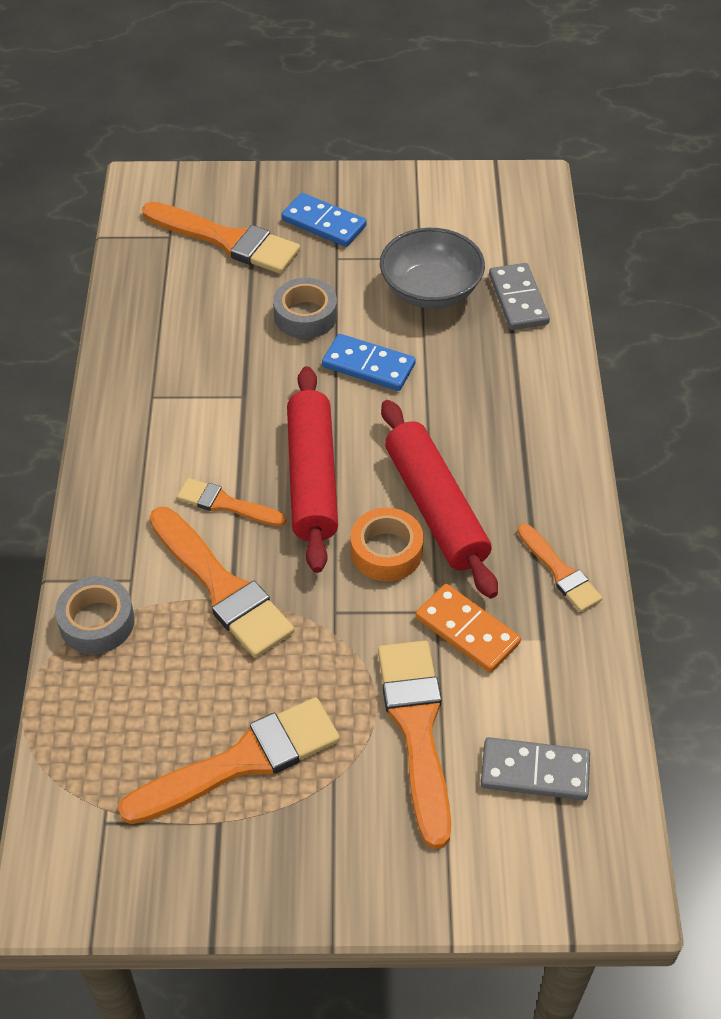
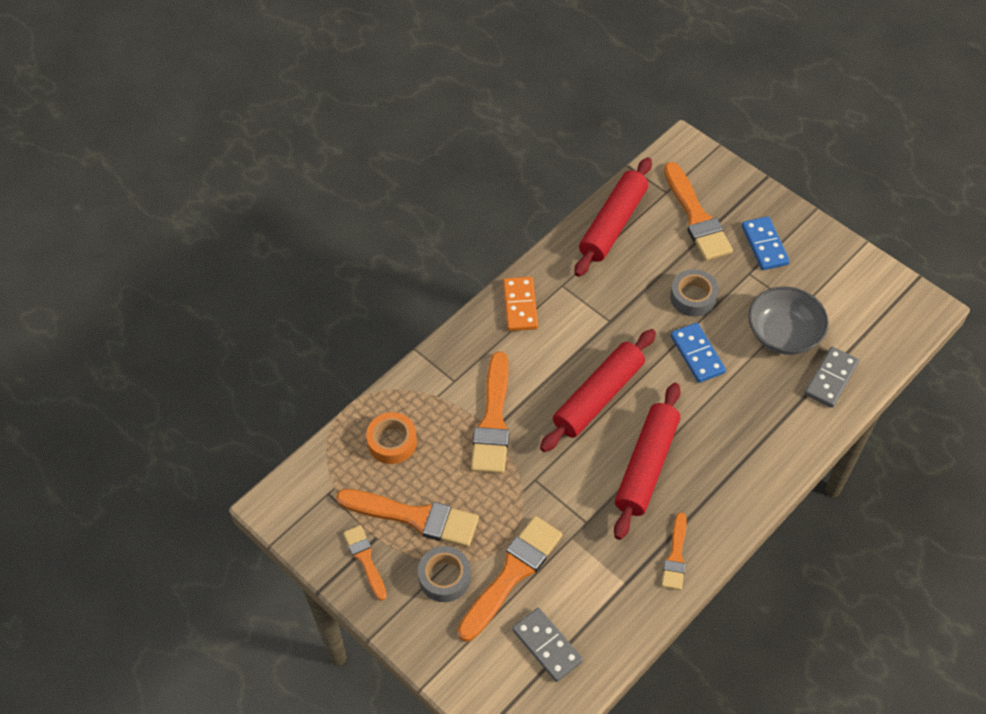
camera: 45 degrees right, 5 degrees up
(97, 622) = (417, 390): grey tape -> grey tape (444, 577)
(145, 301) = (613, 224): none -> red rolling pin
(226, 504) = (539, 376): orange brush -> orange brush (365, 559)
(386, 551) = (594, 469): orange tape -> orange tape (392, 442)
(467, 630) = (591, 545): orange domino -> orange domino (520, 305)

